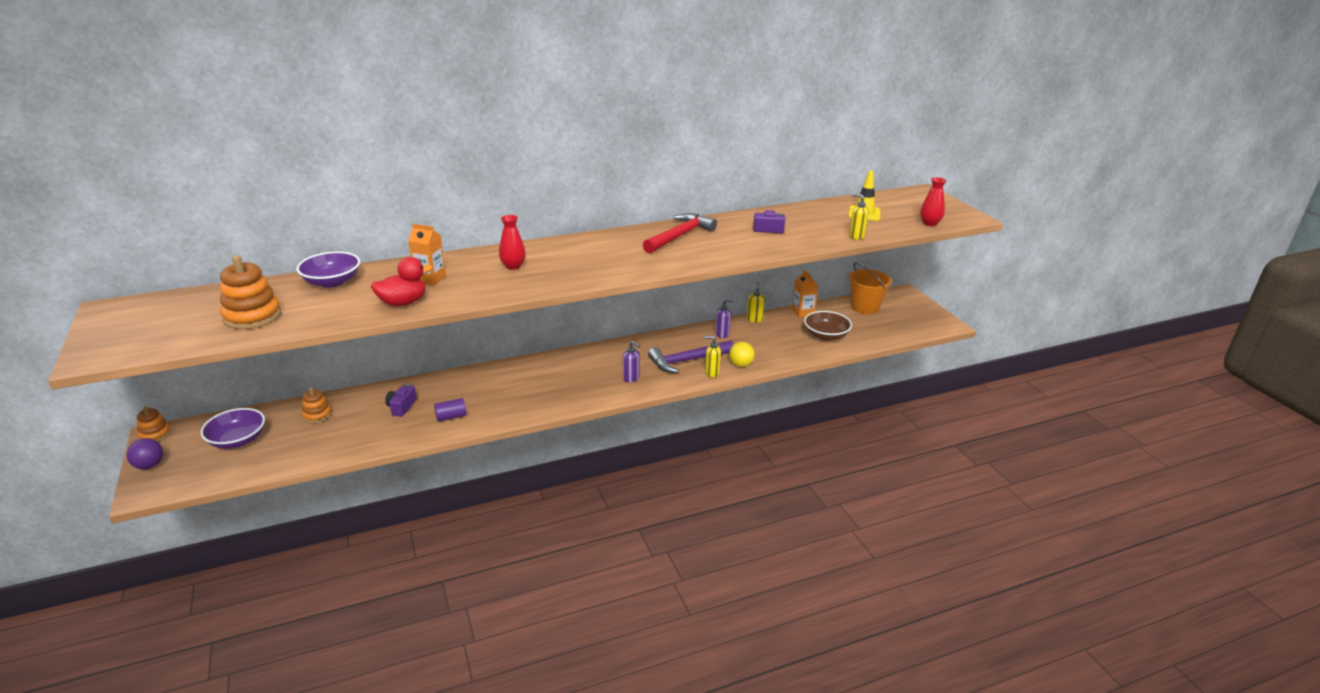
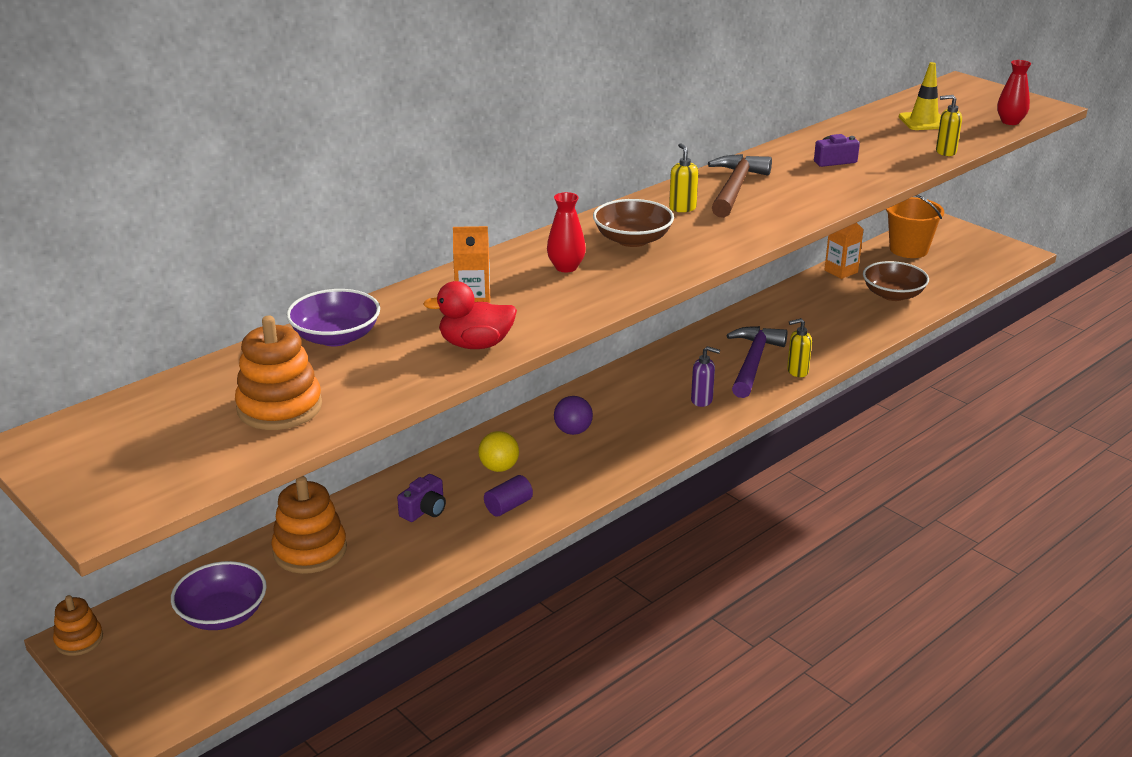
camera: 20 degrees left, 0 degrees up
(149, 465) = (118, 684): purple ball -> purple ball (573, 431)
(317, 415) = (310, 550): orange stacking toy -> orange stacking toy, size x1.72
(401, 407) = (424, 510): purple camera -> purple camera turned 135 degrees counterclockwise
(403, 302) = (475, 344): red duck -> red duck turned 135 degrees counterclockwise
(574, 257) = (632, 240): none -> brown bowl
(679, 236) = (735, 188): red hammer -> brown hammer
(687, 361) = (753, 362): purple hammer -> purple hammer turned 150 degrees clockwise
(722, 334) = (766, 319): purple soap dispenser -> none
(740, 365) = (823, 353): yellow ball -> yellow ball (499, 468)
(754, 319) = (789, 291): yellow soap dispenser -> yellow soap dispenser (682, 208)

